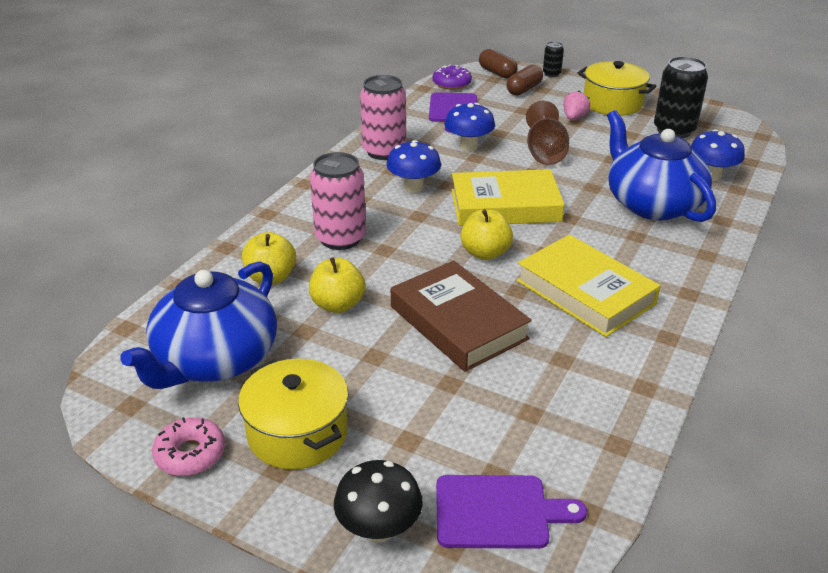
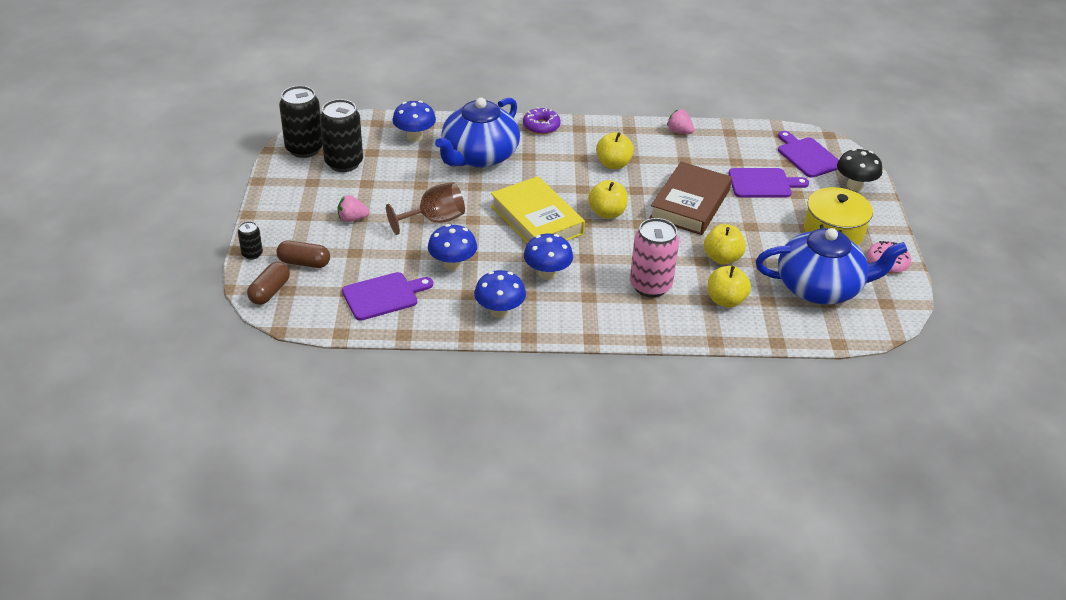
camera: 120 degrees left, 5 degrees up
(384, 151) = (499, 311): pink can -> blue mushroom
(451, 83) = (317, 316): purple donut -> purple donut (541, 126)
(457, 415) = (763, 183): none -> purple cutting board
(585, 292) = (613, 164): yellow book -> yellow apple
(612, 103) = (306, 203): yellow pot -> none
(642, 385) = (679, 131): none -> pink strawberry
(710, 117) = (304, 149): none -> black can

